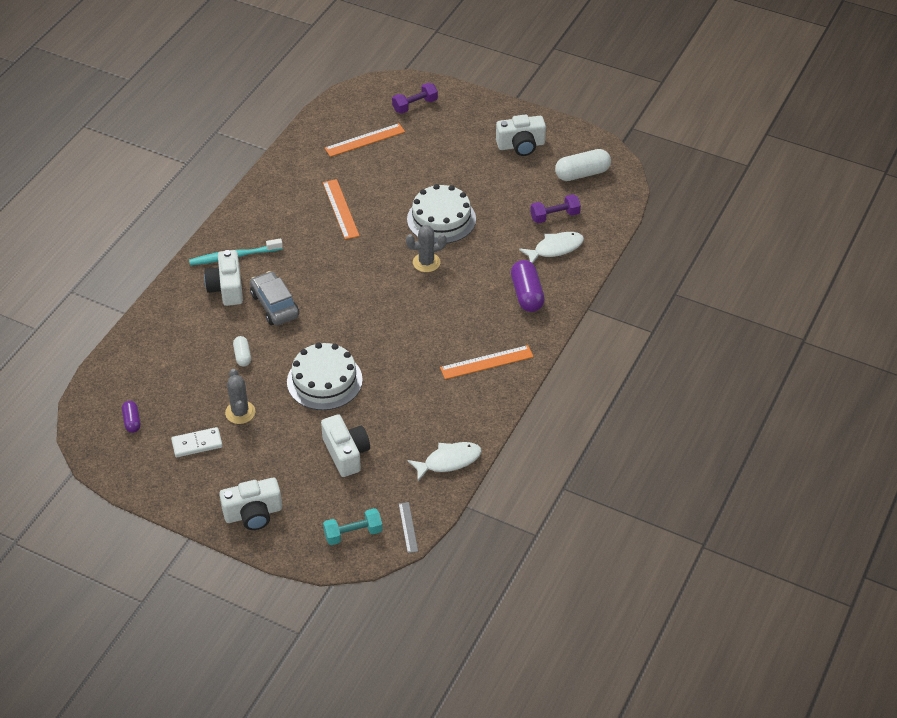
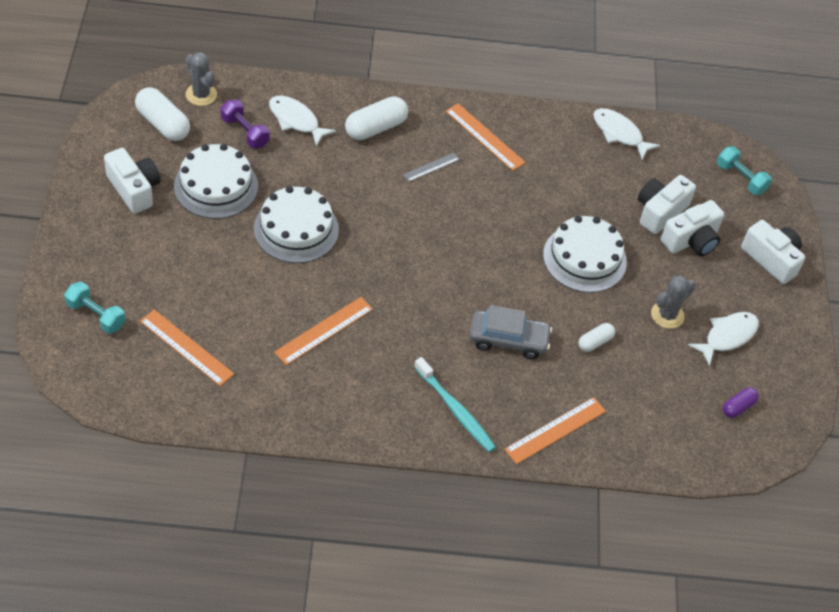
camera: 120 degrees left, 5 degrees up
(184, 304) = (555, 430): none -> orange ruler
(197, 444) = (727, 336): white domino -> white fish
(227, 288) = (507, 397): white camera -> white camera (691, 240)
(275, 305) = (508, 340): grey car -> grey car turned 120 degrees counterclockwise
(408, 527) = (708, 142): grey ruler -> grey ruler (431, 167)
(415, 105) = (96, 315): purple dumbbell -> turquoise dumbbell
(426, 262) = (372, 223): grey cactus -> grey cactus (201, 95)
(505, 187) = (216, 186): none -> white cake
(527, 294) = (375, 128): purple capsule -> white capsule

